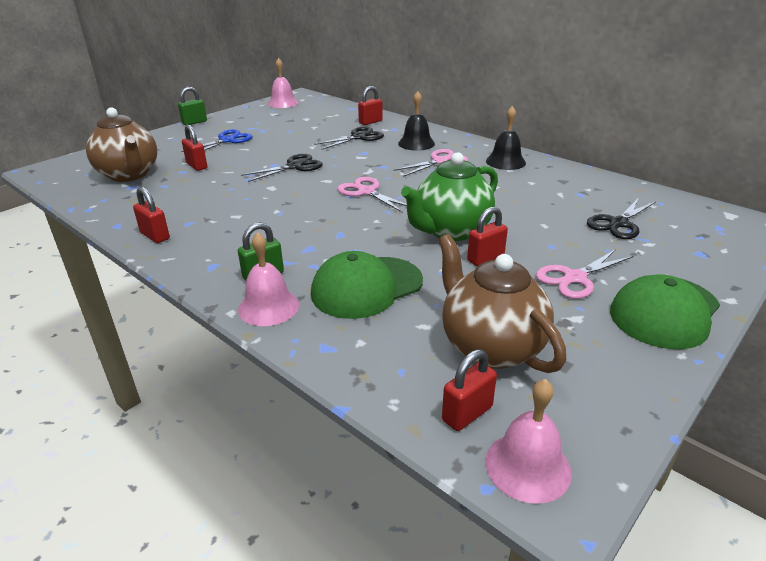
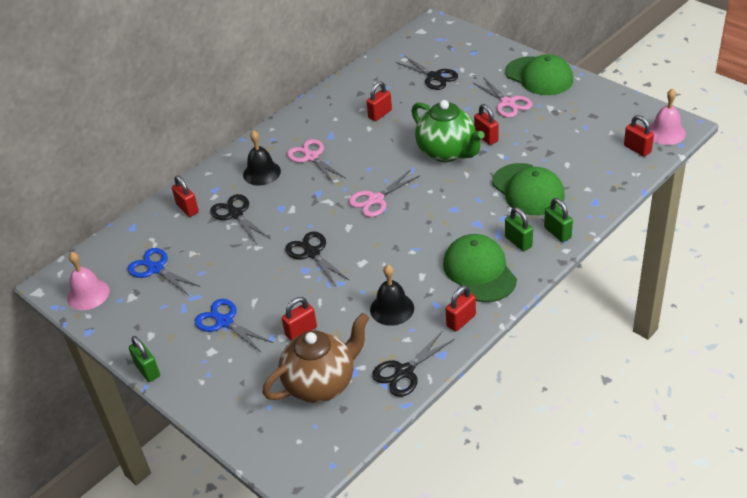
camera: 85 degrees left, 10 degrees up
(110, 208) = (404, 372): none -> black scissors
(224, 248) = (479, 271): none -> green cap
(268, 307) = (557, 233): pink bell -> green padlock
(300, 118) = (156, 269): none -> blue scissors
(490, 347) = (583, 139): brown teapot -> none
(505, 162) = (316, 119): black bell -> black bell (392, 308)
(523, 192) = (380, 114): none -> red padlock

